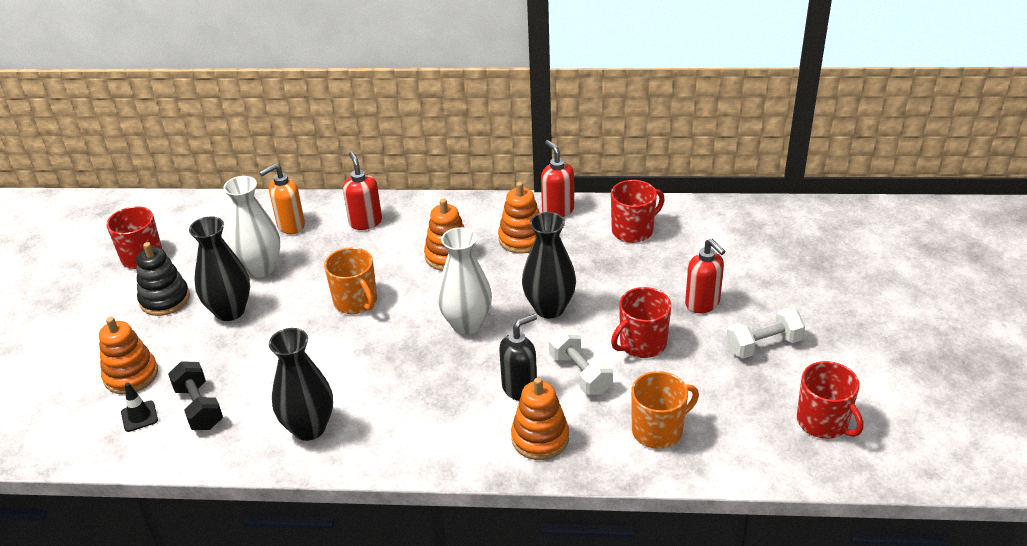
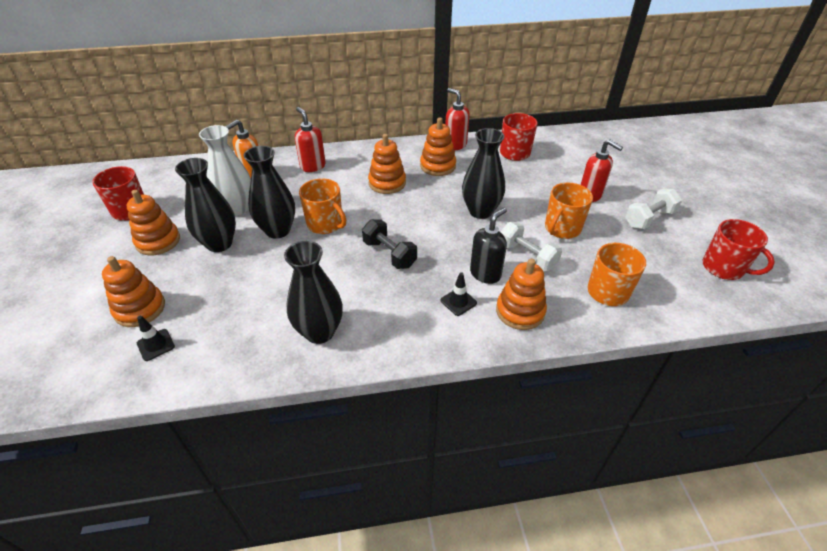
camera: 15 degrees left, 5 degrees up
(165, 299) = (158, 241): black stacking toy -> orange stacking toy
(199, 407) = (212, 328): black dumbbell -> black dumbbell (389, 254)
(299, 303) = (278, 230): none -> black vase
(467, 324) = (422, 230): white vase -> none
(474, 417) = (458, 302): none -> black traffic cone
(642, 344) = (562, 228): red mug -> orange mug

